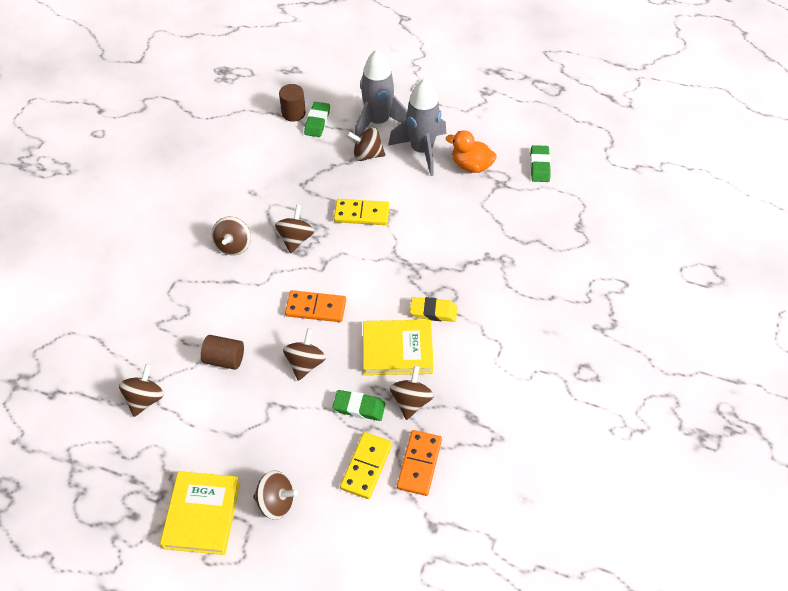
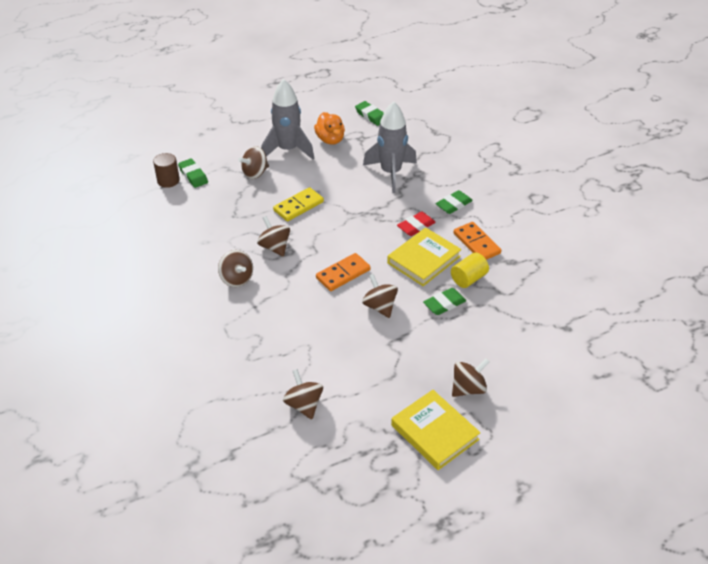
camera: 45 degrees left, 10 degrees down
(224, 359) = (325, 343): brown cylinder -> none
(366, 466) = (491, 329): yellow domino -> none
(378, 122) = (236, 151): grey rocket -> grey rocket (391, 173)
(411, 401) = (468, 279): brown spinning top -> yellow cylinder
(419, 464) = (517, 304): orange domino -> orange domino (476, 243)
(433, 312) = (416, 226): yellow eraser -> red eraser
(471, 165) = (330, 139): orange duck -> orange duck turned 90 degrees counterclockwise
(495, 316) = (453, 205): none -> green eraser

